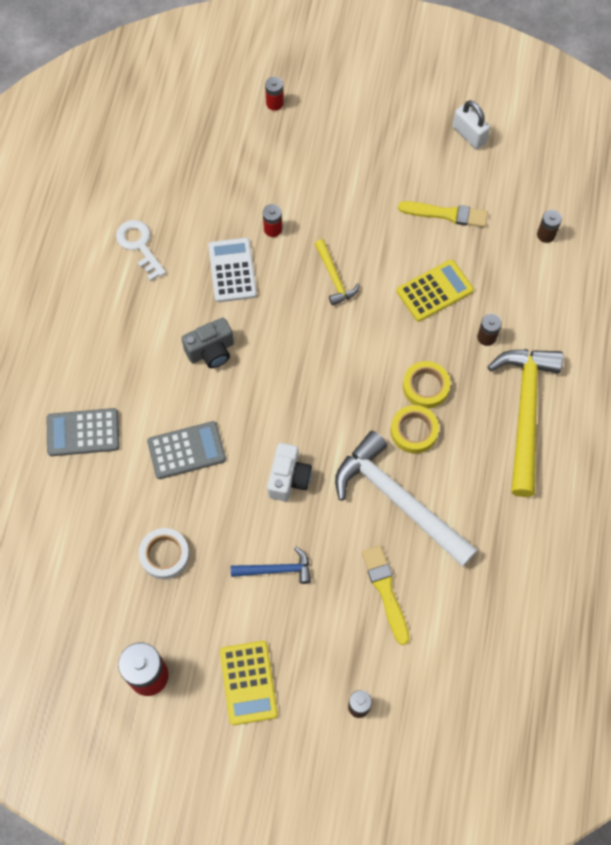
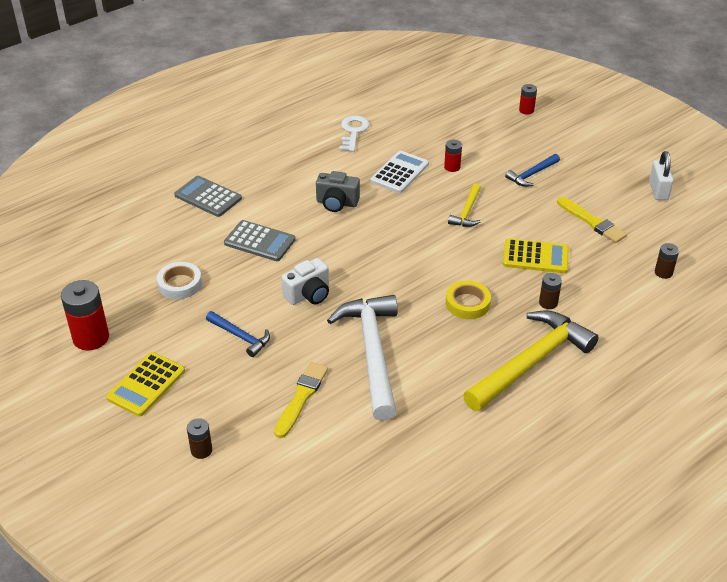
camera: 40 degrees right, 25 degrees down
(350, 189) = (531, 174): none -> blue hammer
(414, 431) = (429, 322): yellow tape -> none

